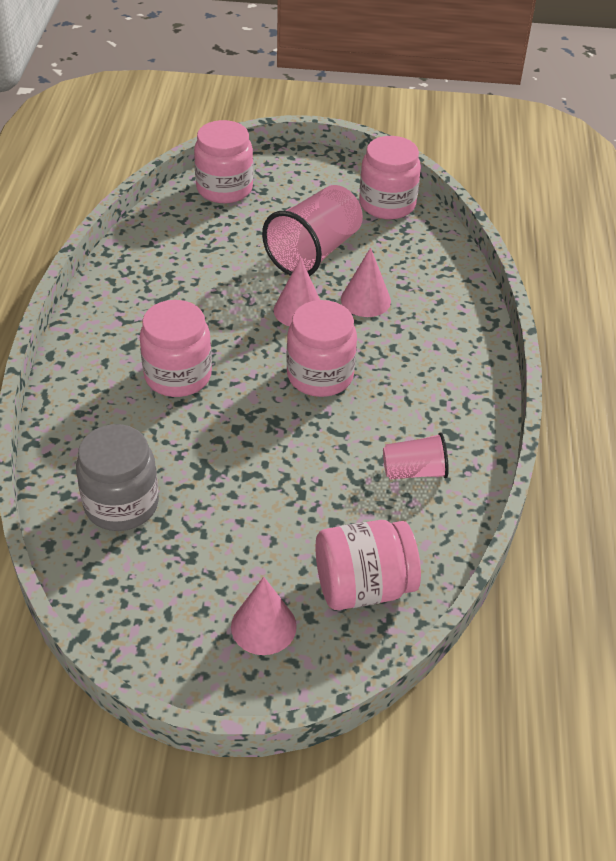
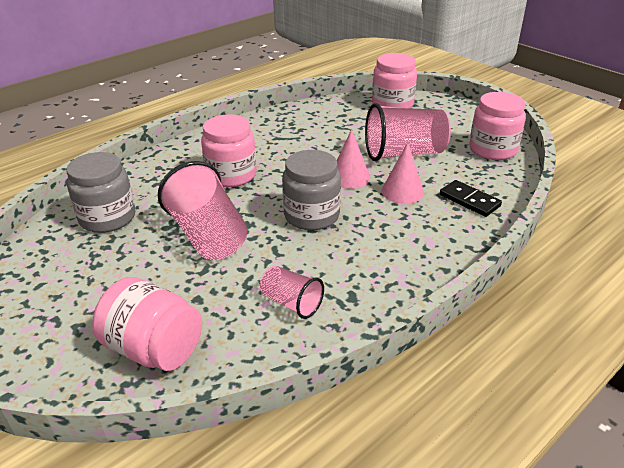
camera: 45 degrees right, 10 degrees down
(254, 457) = (208, 236): none -> pink cup
(263, 626) = (68, 328): pink cone -> none
(320, 375) = (311, 215): pink jar -> grey jar
(431, 278) = (469, 200): none -> black domino

